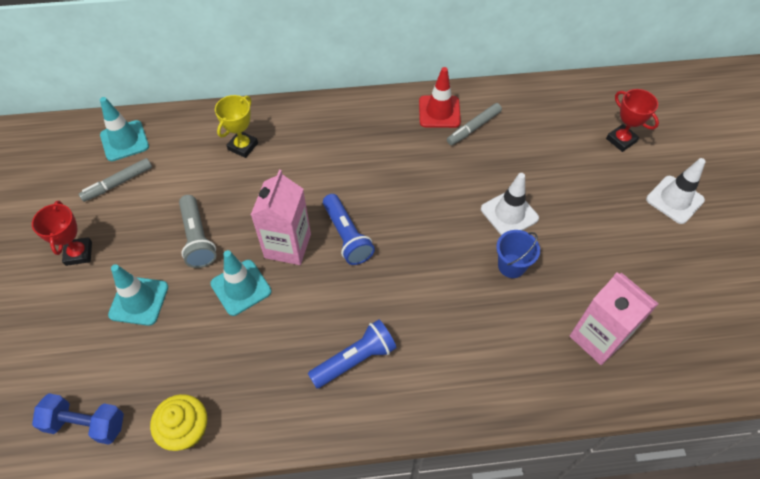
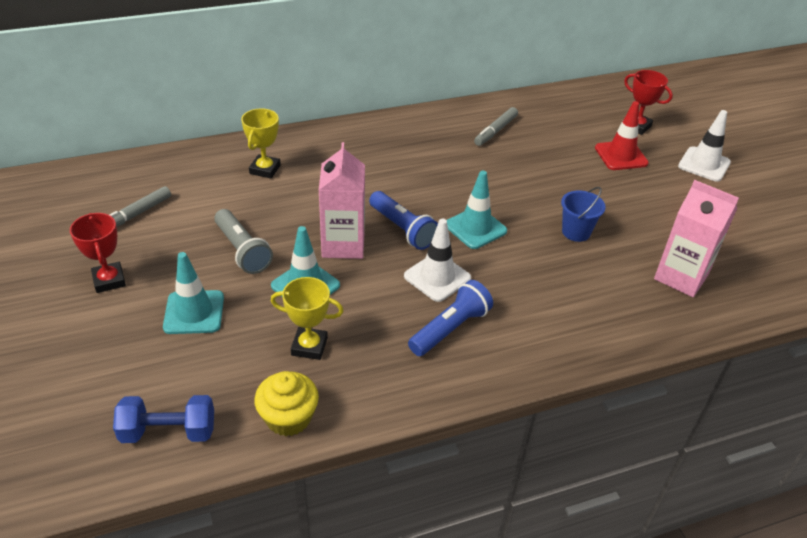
camera: 15 degrees left, 15 degrees down
(124, 141) = (131, 178): turquoise traffic cone -> turquoise traffic cone (475, 228)
(225, 356) = (309, 346): none -> yellow trophy
(439, 112) = (457, 122): red traffic cone -> red traffic cone (621, 156)
(509, 214) = (557, 192): white traffic cone -> white traffic cone (437, 277)

